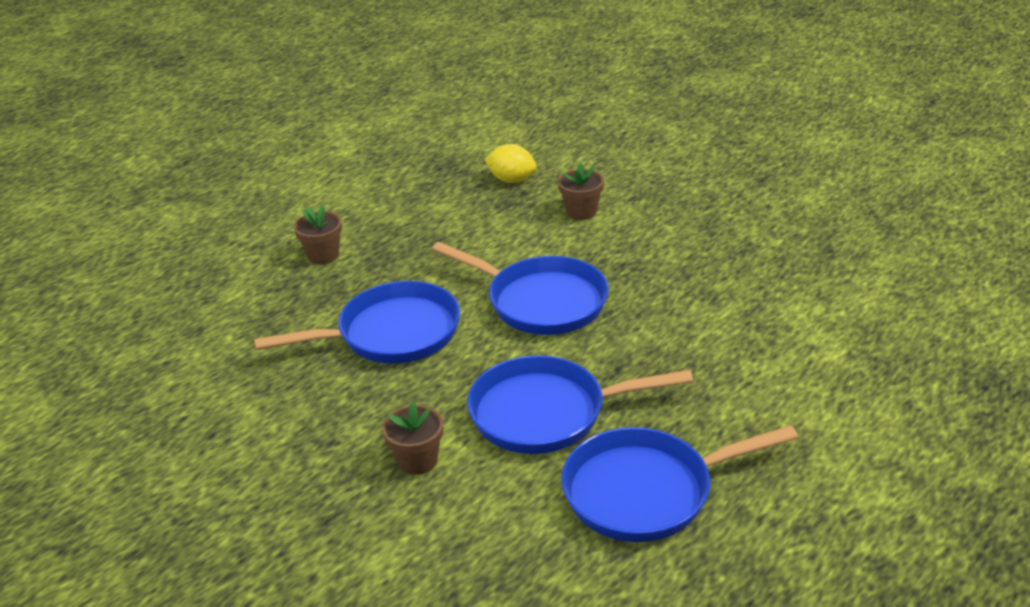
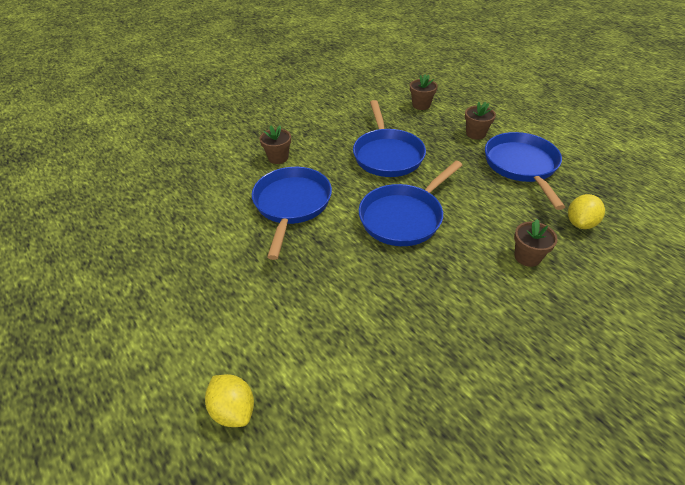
camera: 100 degrees right, 10 degrees up
(229, 314) = (421, 105): none -> brown flower pot
(647, 491) = (208, 234): blue pan -> blue pan (522, 166)
(899, 380) = (233, 409): none -> yellow lemon

